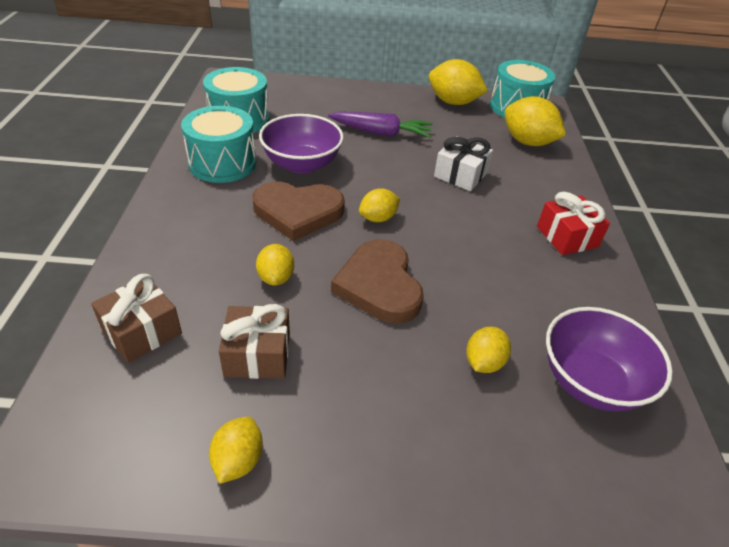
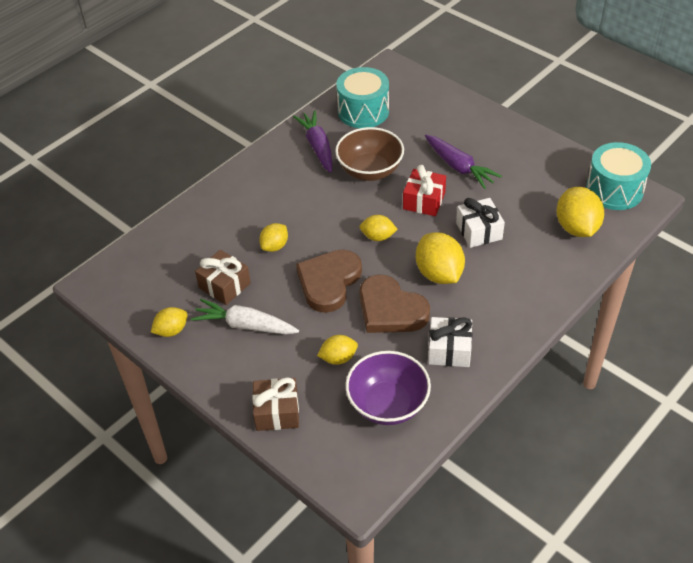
camera: 45 degrees right, 5 degrees up
(142, 331) = (181, 242): brown gift -> brown gift (277, 412)
(222, 163) = (317, 147): turquoise drum -> purple carrot
(298, 212) = (330, 208): brown heart -> brown heart (390, 309)
(302, 164) = (370, 170): purple bowl -> brown bowl
(336, 389) = (245, 325): none -> white carrot
(453, 102) = (558, 161): yellow lemon -> yellow lemon (439, 274)
(567, 237) = (499, 316): red gift -> red gift (424, 201)
(570, 289) = (449, 350): none -> white gift

